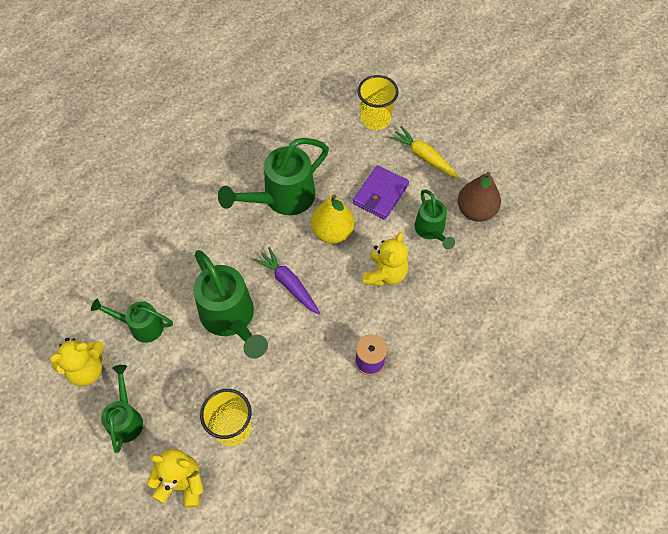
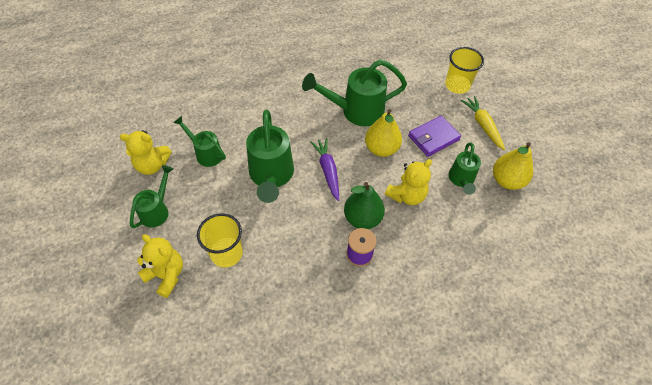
camera: 25 degrees right, 5 degrees down
(353, 321) = (362, 218): none -> green pear
(475, 211) = (507, 180): brown pear -> yellow pear

